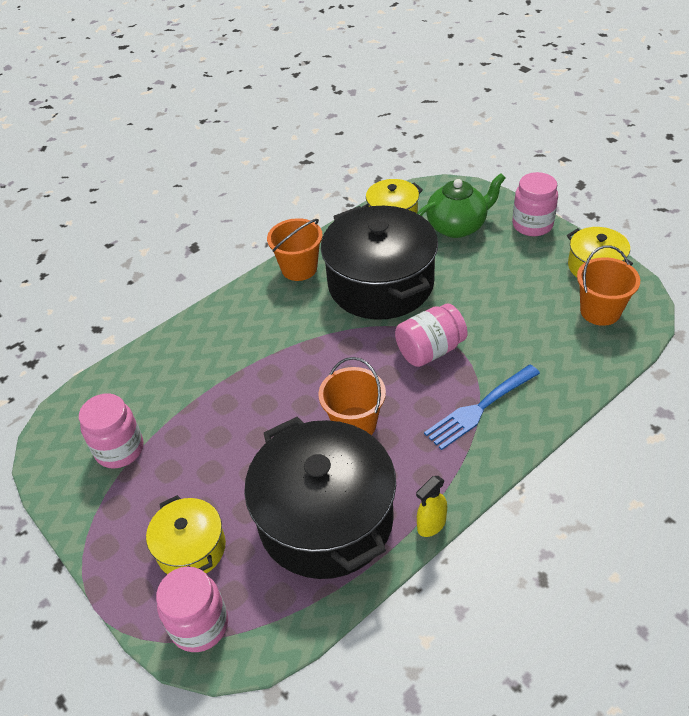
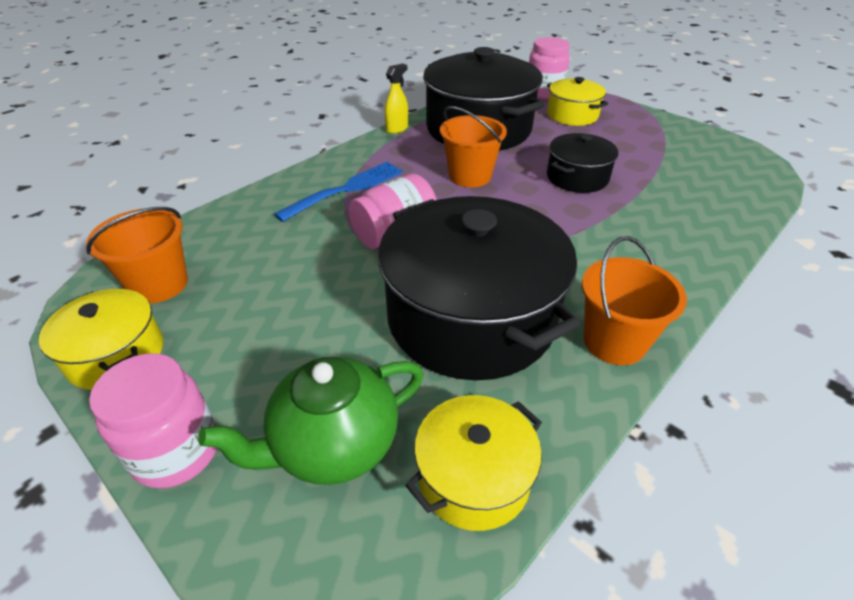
camera: 170 degrees right, 5 degrees down
(119, 449) = (681, 156): pink jar -> none
(248, 418) = (577, 177): none -> black pot

